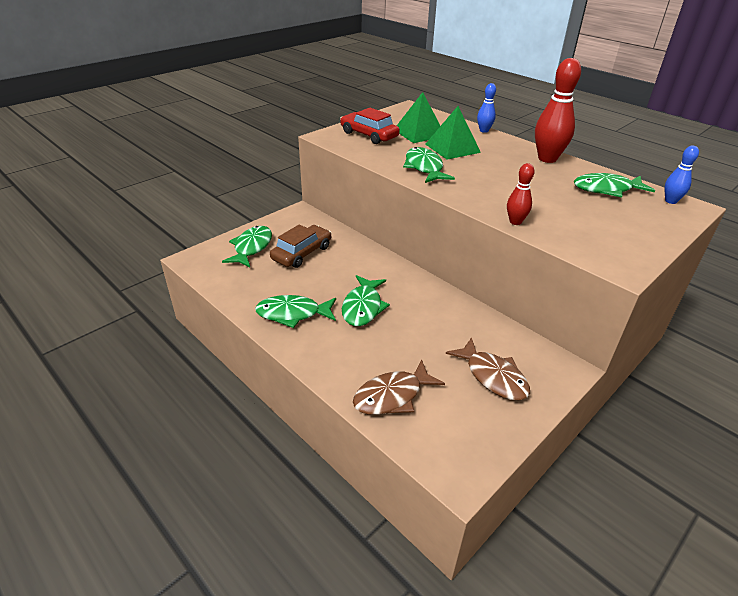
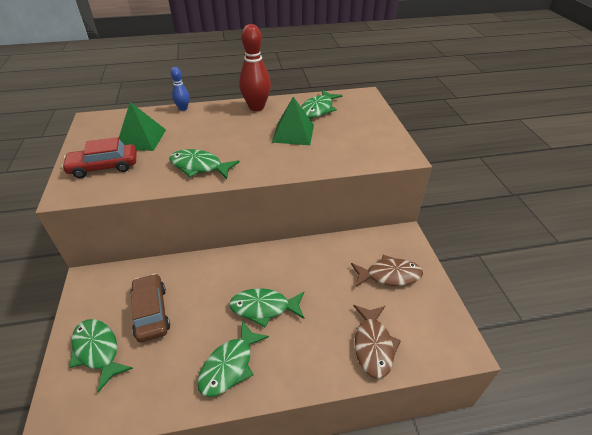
camera: 55 degrees left, 5 degrees up
(363, 307) = (264, 308): green fish -> green fish turned 135 degrees clockwise
(452, 148) = (188, 136): green pyramid -> green pyramid (293, 133)
(515, 222) = (319, 166): red bowling pin -> none
(670, 201) = (353, 97): blue bowling pin -> none

